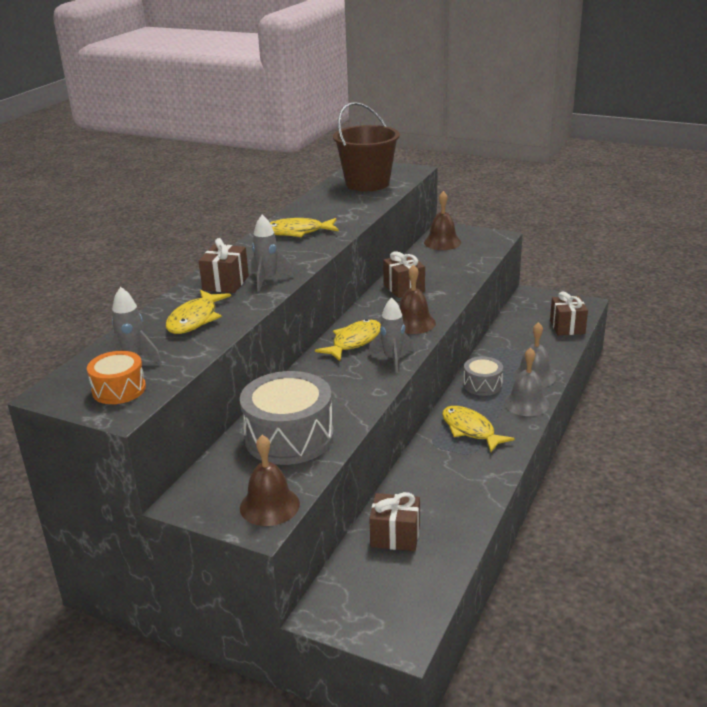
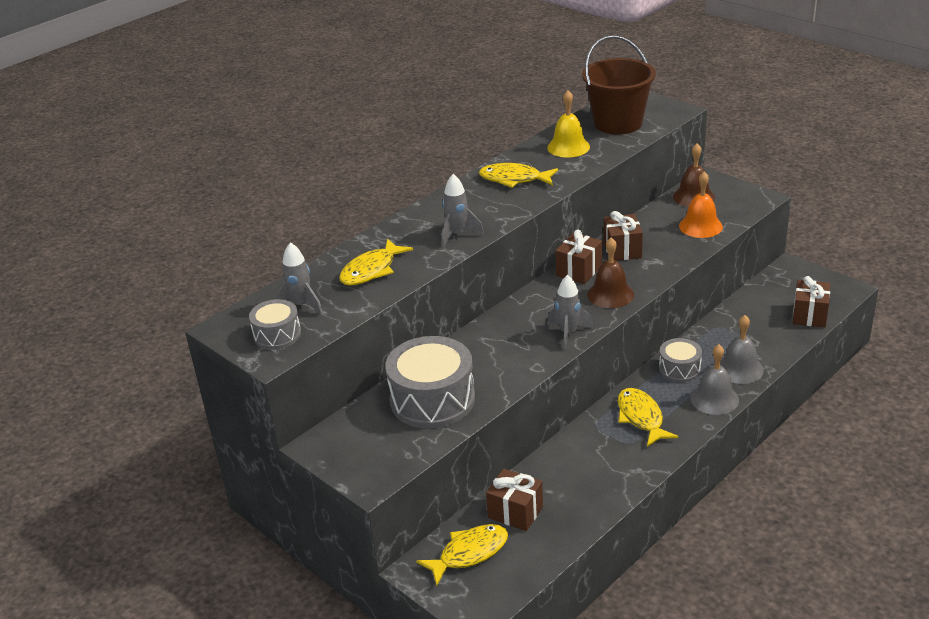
camera: 20 degrees right, 5 degrees up
(119, 389) = (277, 335): orange drum -> grey drum
(225, 283) = (417, 232): brown gift -> brown gift (579, 271)
(269, 505) = (386, 464): brown bell -> none
(333, 204) = (568, 147): none -> yellow bell
(354, 342) = (540, 306): yellow fish -> yellow fish (469, 553)
(461, 262) = (700, 226): none -> orange bell

